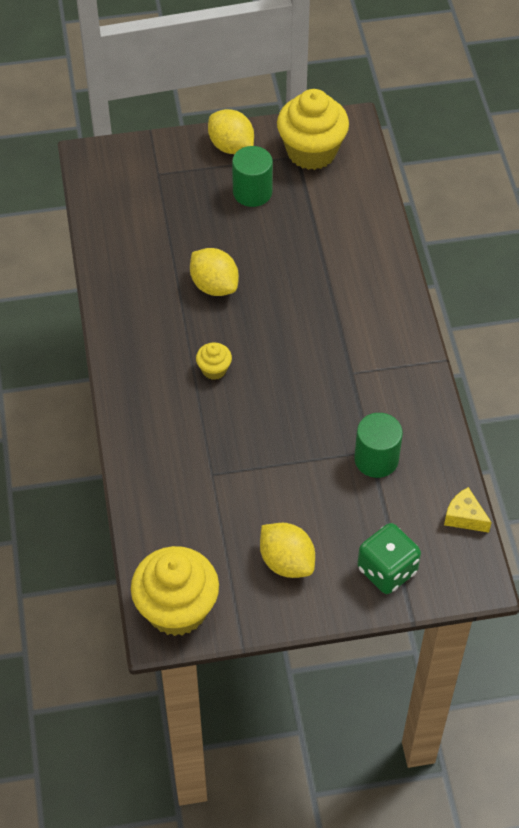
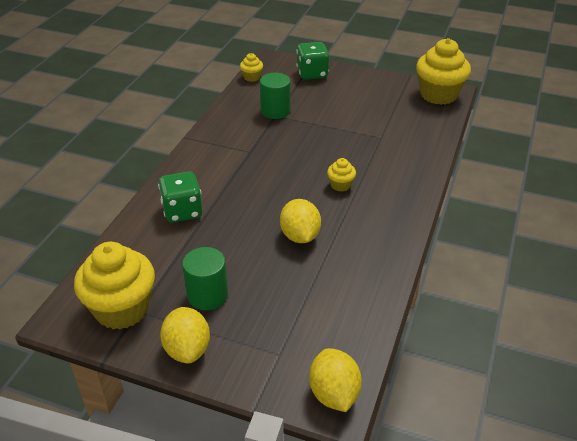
camera: 150 degrees left, 15 degrees down
(286, 561) = (363, 92): yellow lemon -> yellow lemon (334, 394)
(350, 261) = (182, 211): none -> green dice
(464, 517) = (252, 77): yellow cheese -> yellow cupcake

